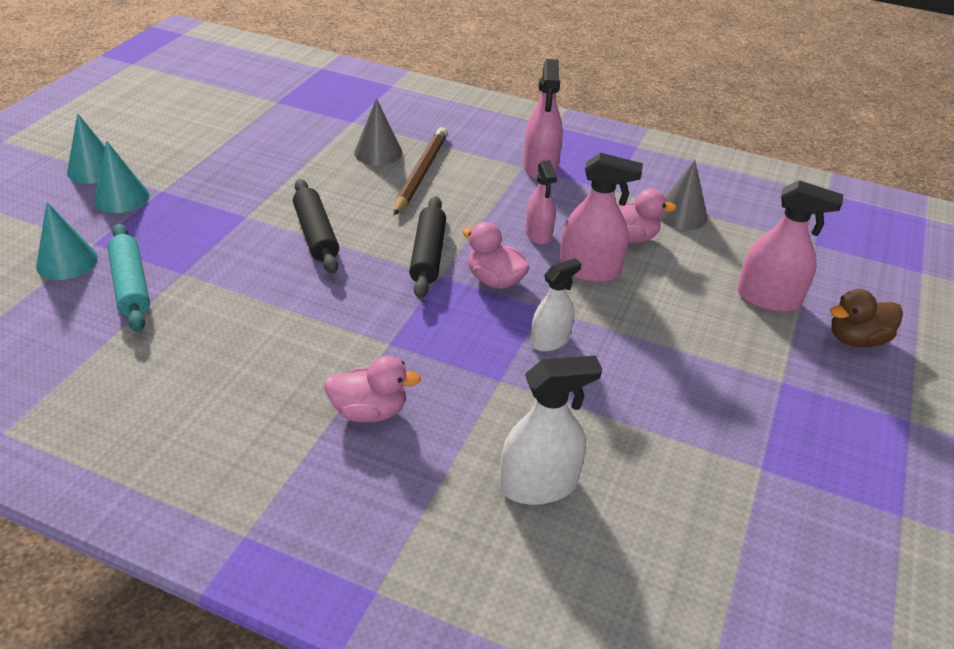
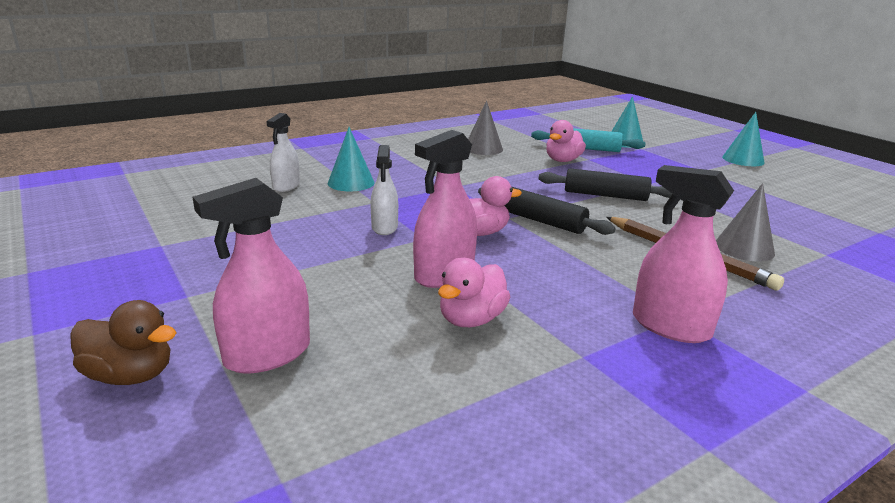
camera: 125 degrees right, 15 degrees down
(122, 198) = (696, 160): turquoise cone -> turquoise cone (351, 182)
(369, 411) = (404, 169): pink duck -> pink duck (562, 160)
(538, 234) = (527, 273): pink spray bottle -> none
(539, 485) = (286, 186): white spray bottle -> white spray bottle, size x0.66
(681, 214) = (480, 384): grey cone -> grey cone (483, 148)
(856, 339) = (130, 375): brown duck -> brown duck turned 90 degrees clockwise

